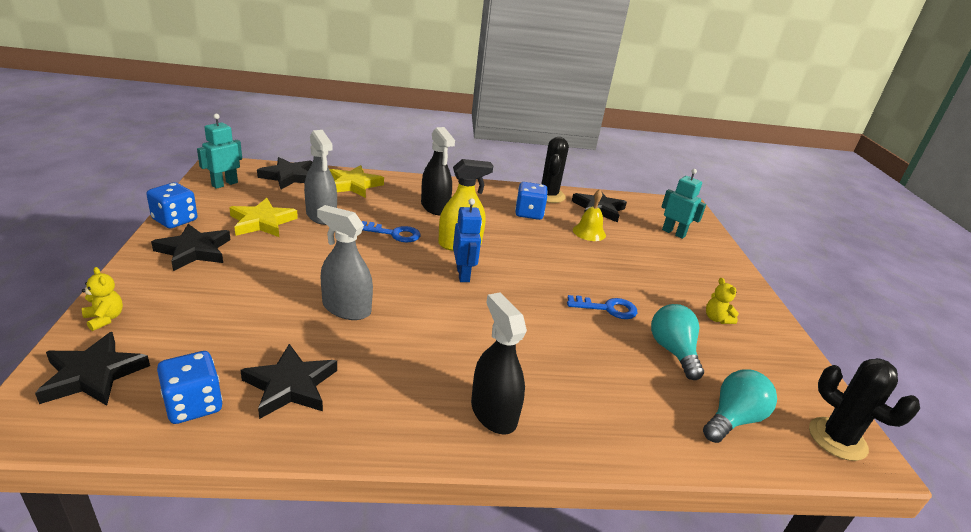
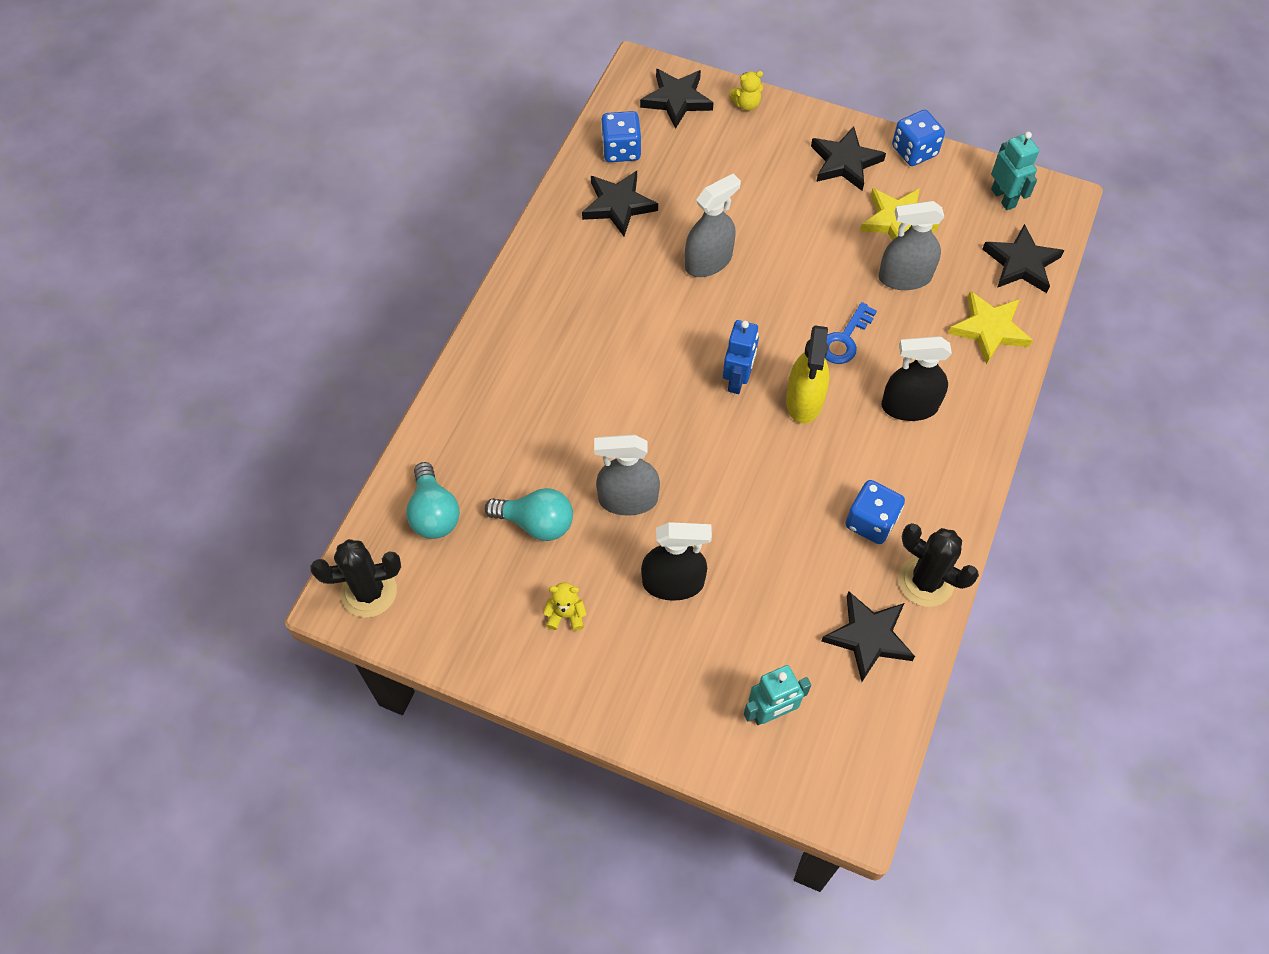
camera: 120 degrees right, 30 degrees up
(463, 274) = (737, 380): blue robot -> blue robot turned 90 degrees counterclockwise
(493, 413) = (530, 327): black spray bottle -> black spray bottle (673, 583)
(589, 232) = (800, 579): yellow bell -> none
(607, 308) = (628, 499): blue key -> grey spray bottle

